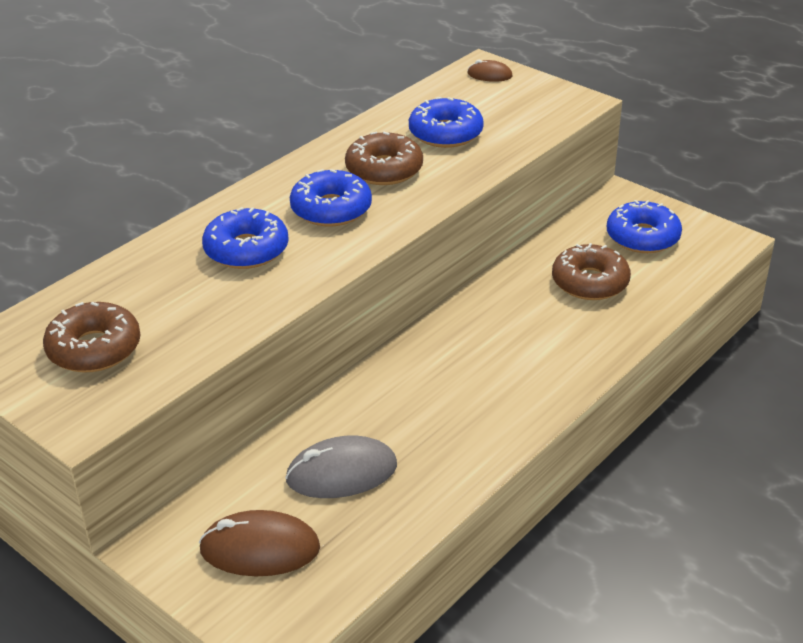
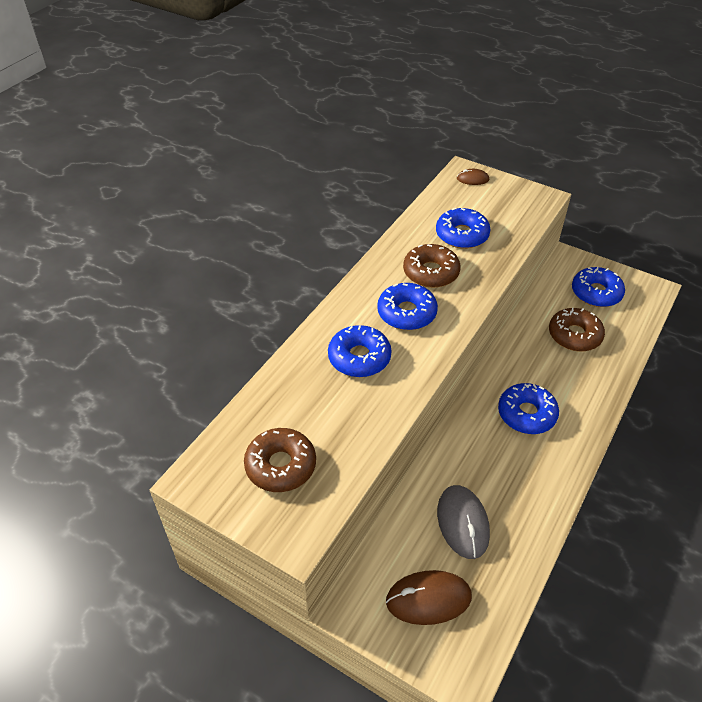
camera: 10 degrees left, 10 degrees up
(341, 472) = (462, 523): grey mouse -> grey mouse turned 75 degrees counterclockwise
(482, 363) = (526, 414): none -> blue donut

